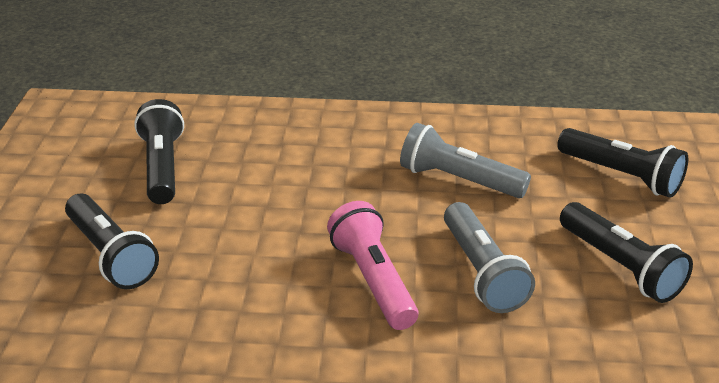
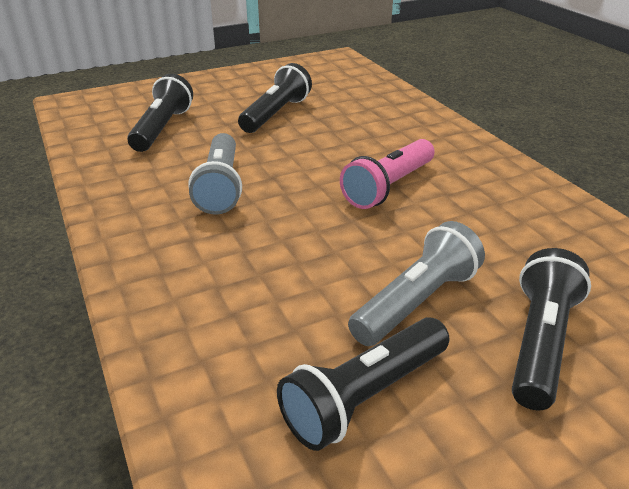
camera: 120 degrees left, 0 degrees up
(482, 272) = (331, 152): grey flashlight -> grey flashlight (416, 302)

